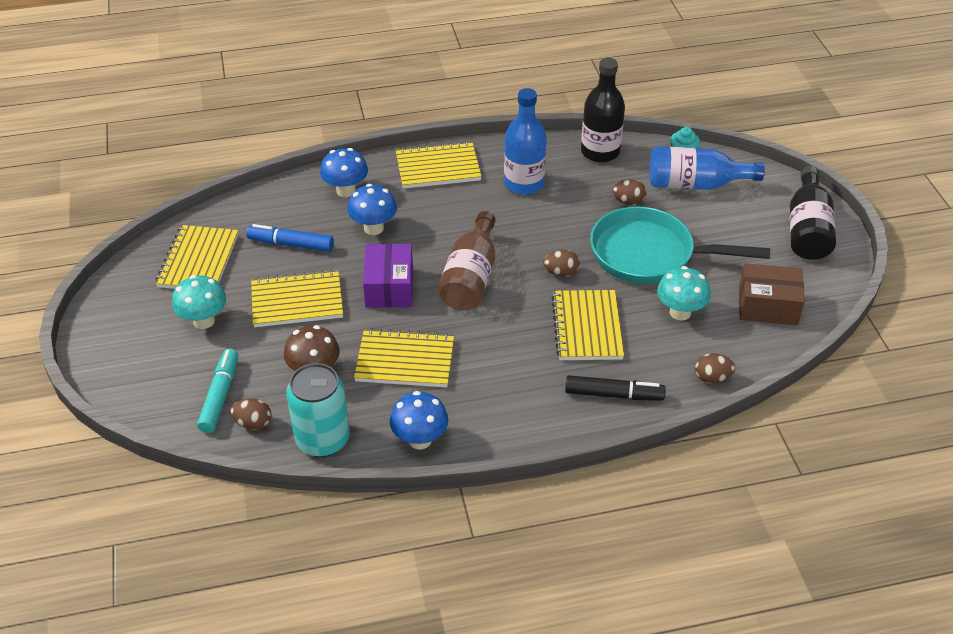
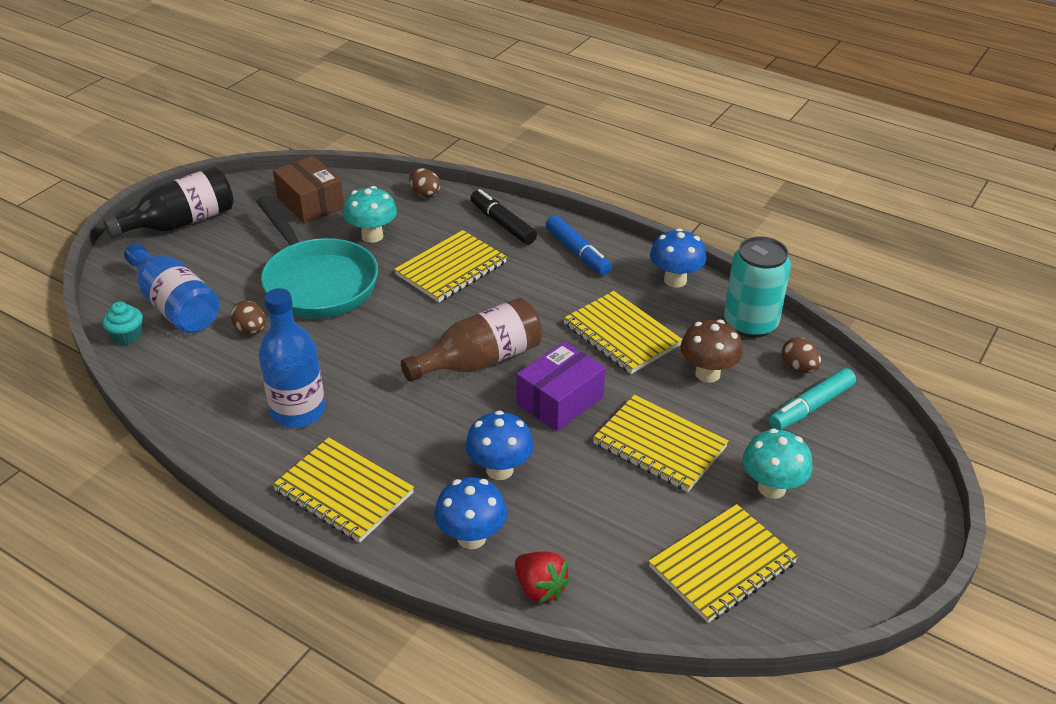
camera: 135 degrees left, 5 degrees down
(284, 193) = (540, 588): none -> red strawberry
(291, 244) = (602, 513): blue marker -> blue marker (577, 252)
(561, 273) = (404, 315): brown egg -> none
(600, 152) = (181, 390): black bottle -> none

